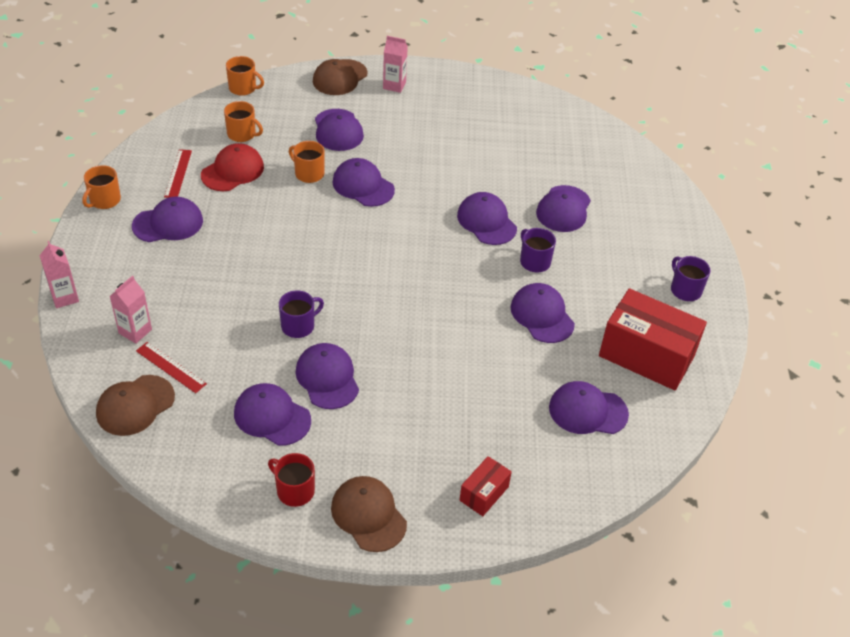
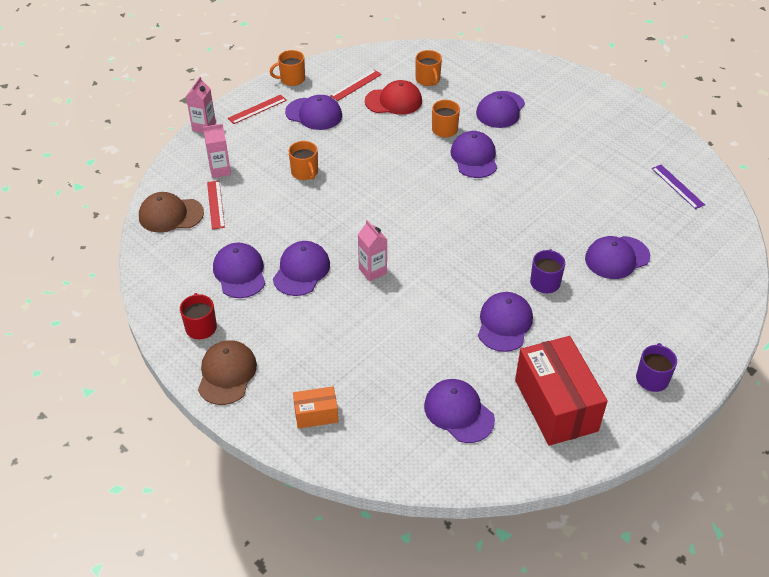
camera: 45 degrees right, 0 degrees up
(102, 249) = (257, 109): none -> red ruler
(243, 88) = (464, 49): orange mug -> orange mug (305, 172)
(299, 326) = (322, 226): purple mug -> none
(340, 77) = (545, 73): brown cap -> none
(394, 85) = (582, 98): pink carton -> pink carton (372, 271)
(484, 493) = (316, 414): red box -> orange box
(486, 221) = (540, 232): purple cap -> none
(544, 124) = (677, 186): none -> purple ruler

